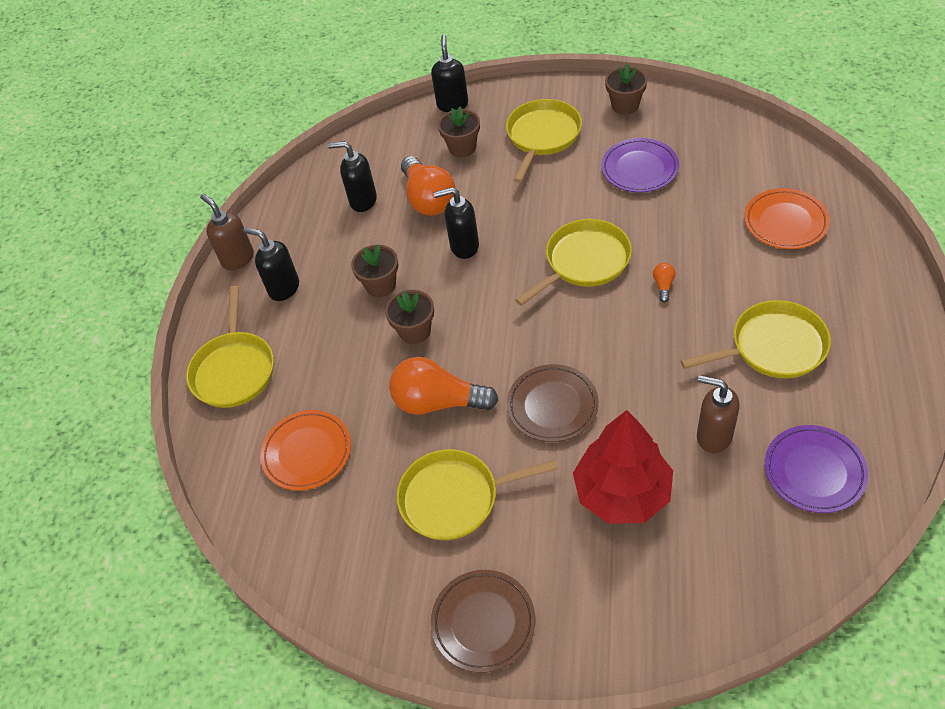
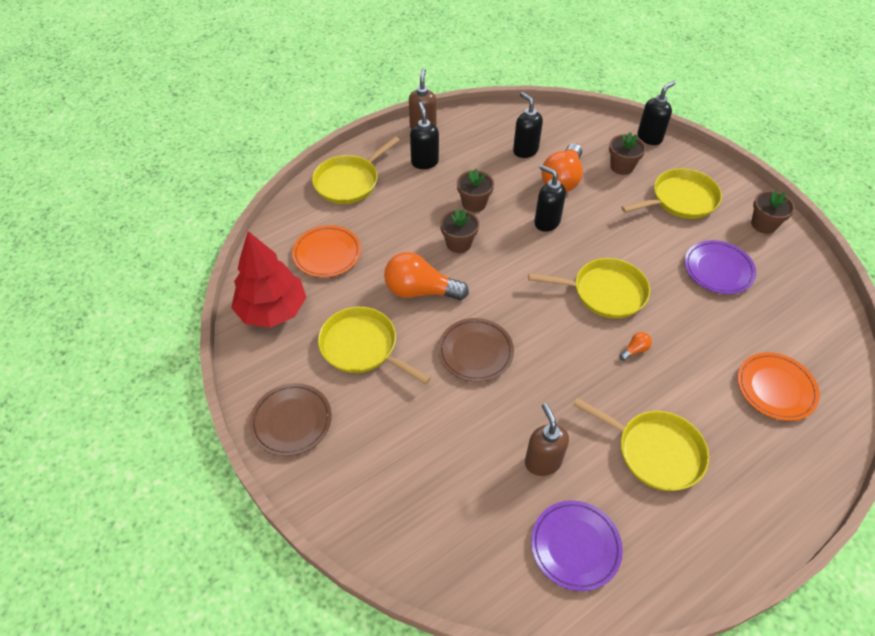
camera: 40 degrees right, 0 degrees up
(438, 402) = (420, 291): orange light bulb -> orange light bulb turned 45 degrees counterclockwise
(622, 493) = (448, 436): red tree -> red tree (273, 310)

